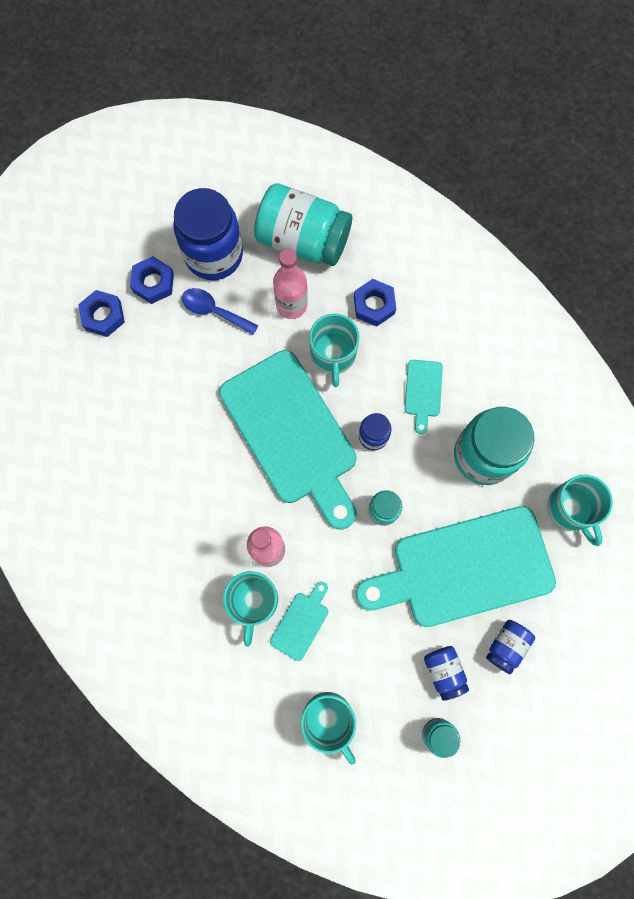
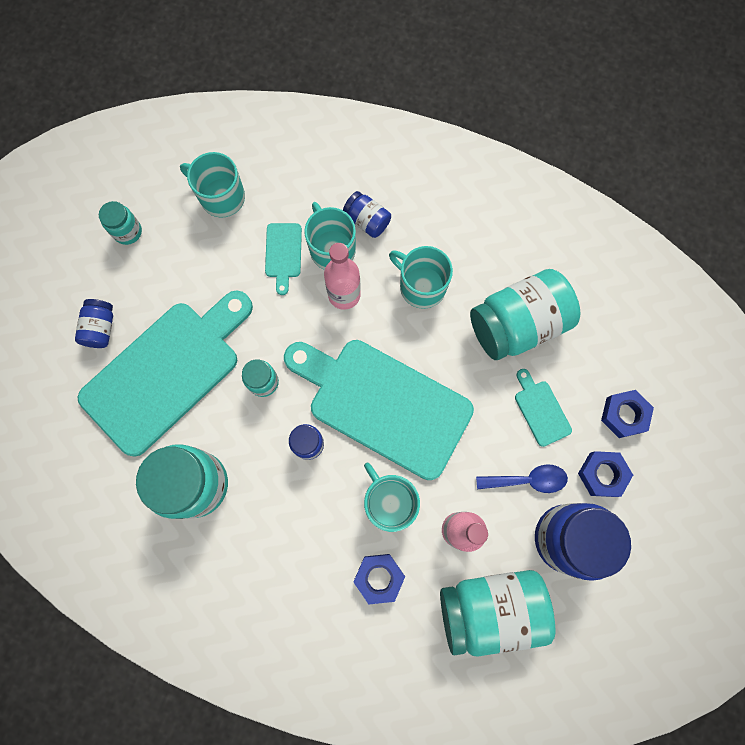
camera: 150 degrees right, 0 degrees up
(136, 436) = (517, 324): none -> turquoise jar
(423, 392) = (284, 514): turquoise cutting board -> turquoise cutting board (540, 410)
(444, 671) = (145, 280): blue jar -> blue jar (367, 221)
(571, 509) = (92, 479): turquoise mug -> turquoise mug (421, 286)

